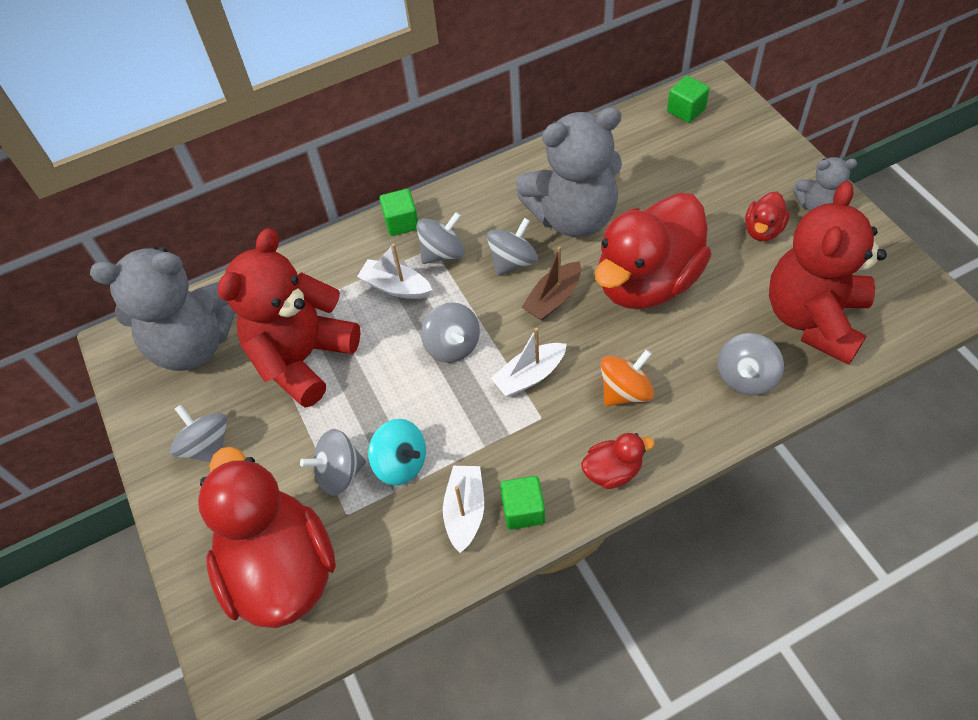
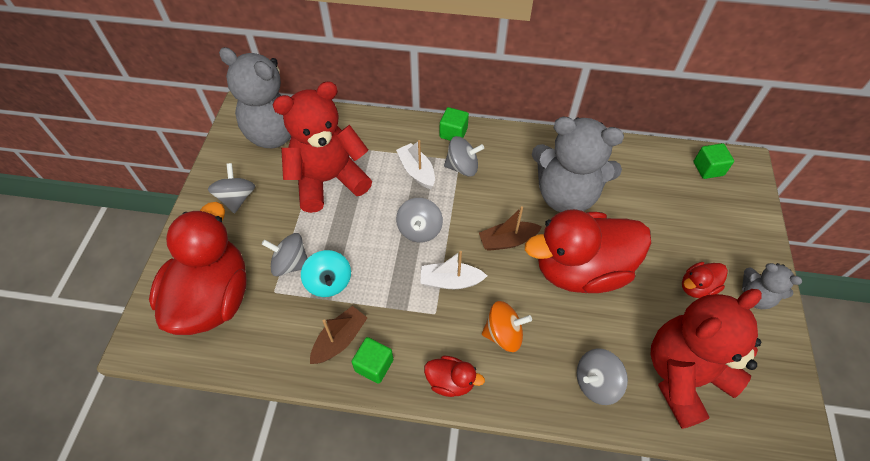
camera: 30 degrees right, 0 degrees up
(465, 511) = (340, 340): white boat -> brown boat
(513, 261) = (502, 200): grey spinning top -> none

